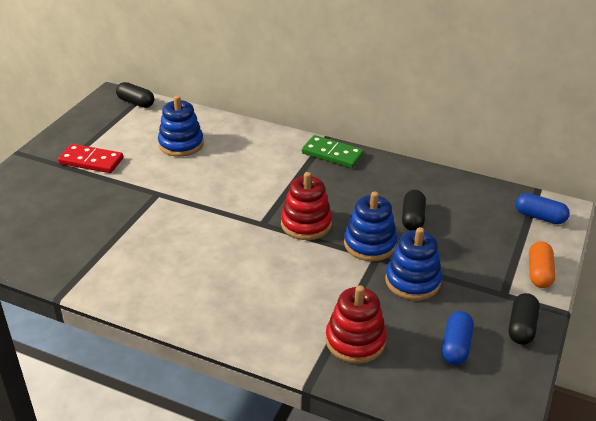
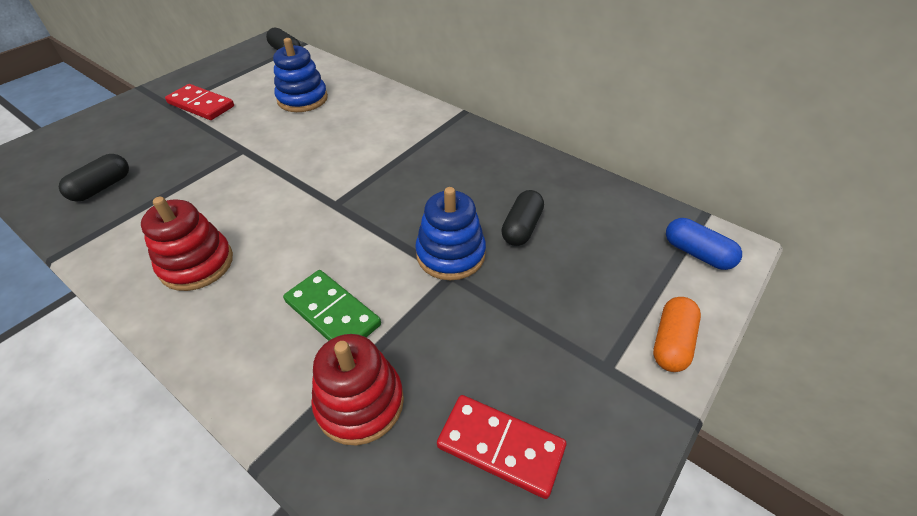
camera: 15 degrees right, 10 degrees up
(306, 224) = (385, 213): red stacking toy -> red stacking toy (197, 264)
(332, 154) = (461, 132): green domino -> green domino (333, 313)
(412, 281) = (483, 320): blue stacking toy -> none
(455, 346) = (500, 446): blue capsule -> red domino
(521, 327) = (615, 434): black capsule -> black capsule (102, 187)

